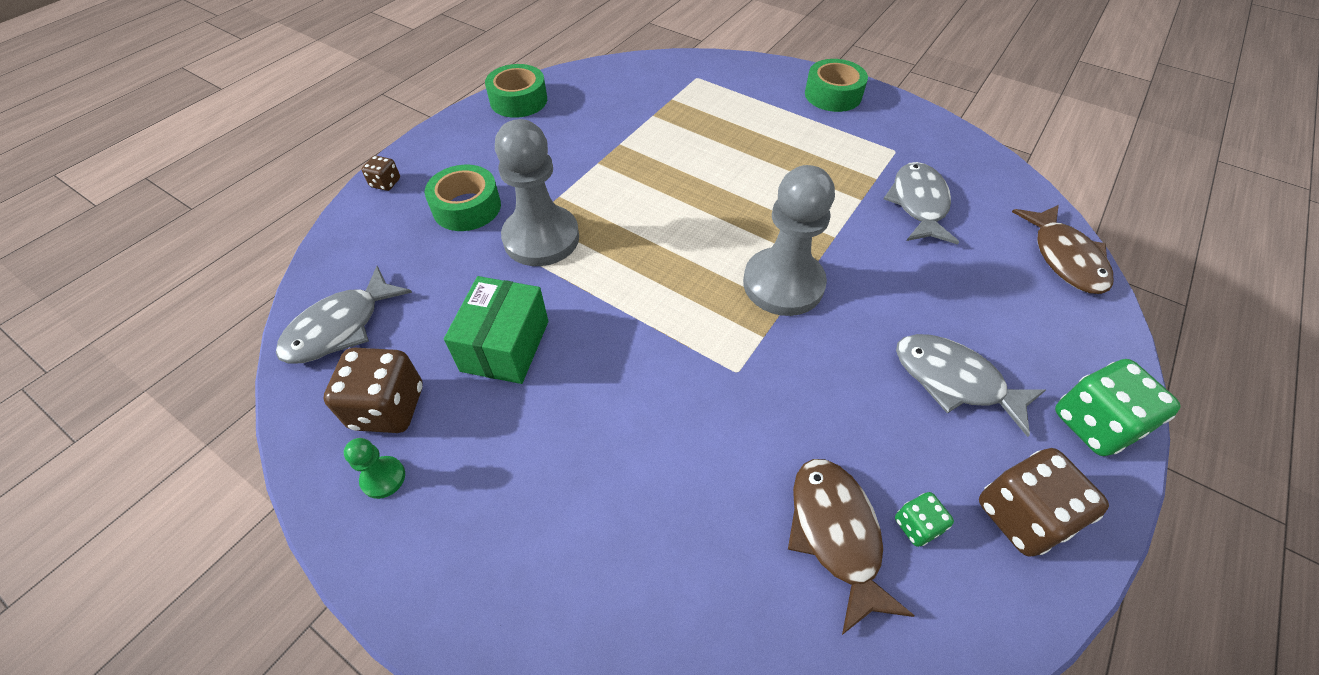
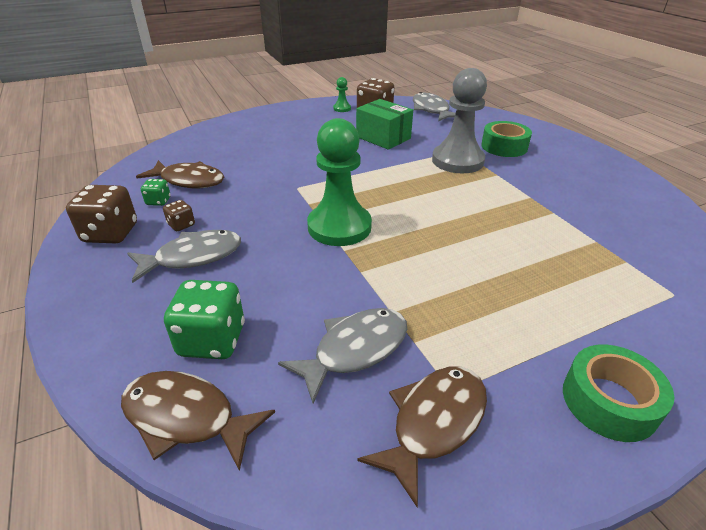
camera: 120 degrees right, 15 degrees down
(386, 183) = (543, 130): brown dice -> brown dice (181, 225)
(518, 100) = (639, 186): green tape -> none
(783, 284) = (339, 227): grey pawn -> green pawn
(918, 204) = (354, 350): grey fish -> grey fish turned 75 degrees counterclockwise
(927, 152) = (433, 423): none -> brown fish
(1094, 424) = (88, 298): green dice -> green dice (212, 340)

